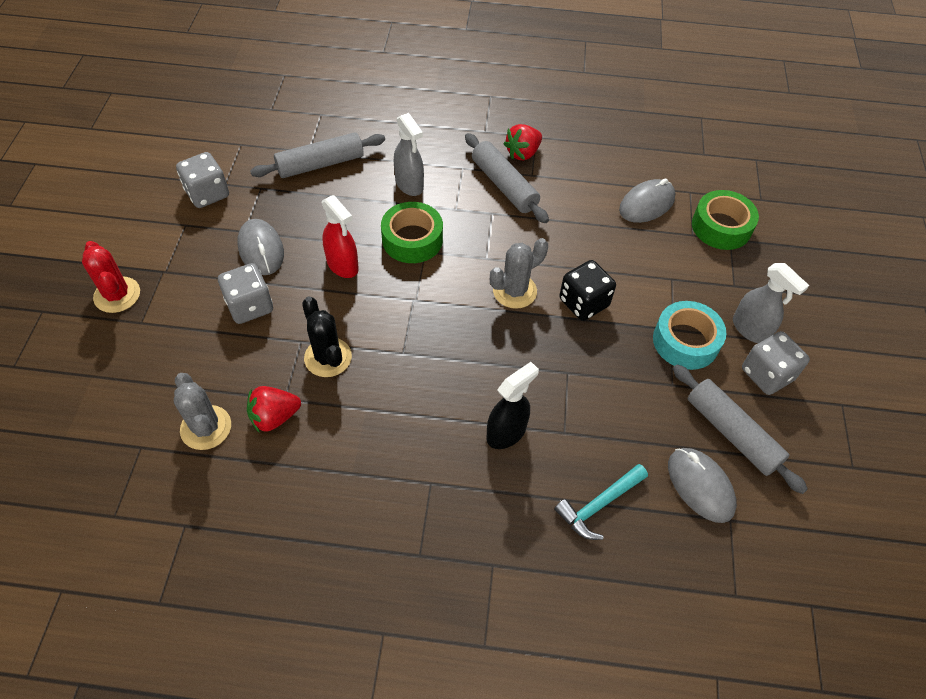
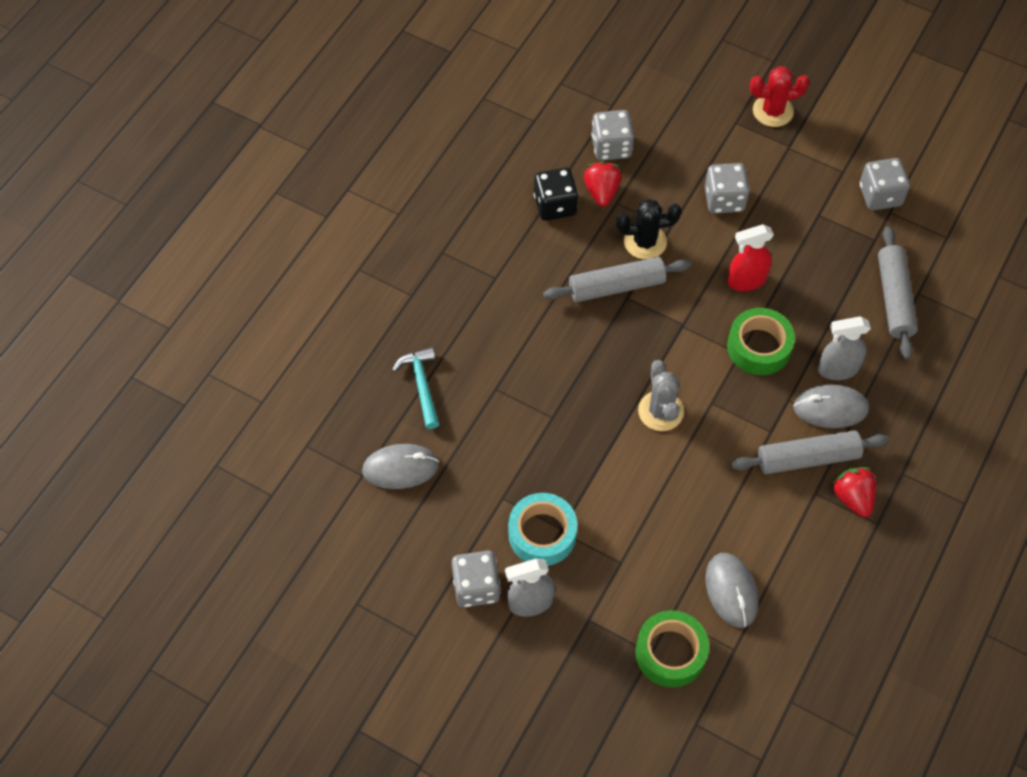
camera: 115 degrees right, 5 degrees up
(206, 427) = (611, 147): grey cactus -> grey dice
(261, 249) = (789, 222): grey mouse -> grey mouse (830, 408)
(506, 432) = (515, 346): black spray bottle -> none
(583, 303) = (623, 465): black dice -> black dice (555, 205)
(732, 433) = (434, 521): grey rolling pin -> grey rolling pin (616, 286)

